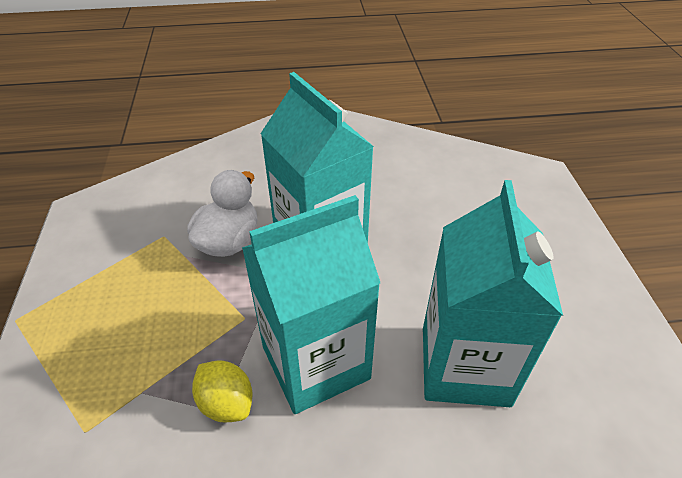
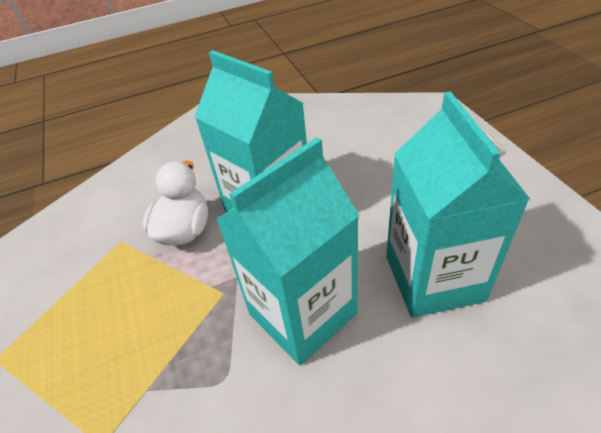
camera: 10 degrees left, 0 degrees up
(226, 403) = (232, 374): yellow lemon -> none

